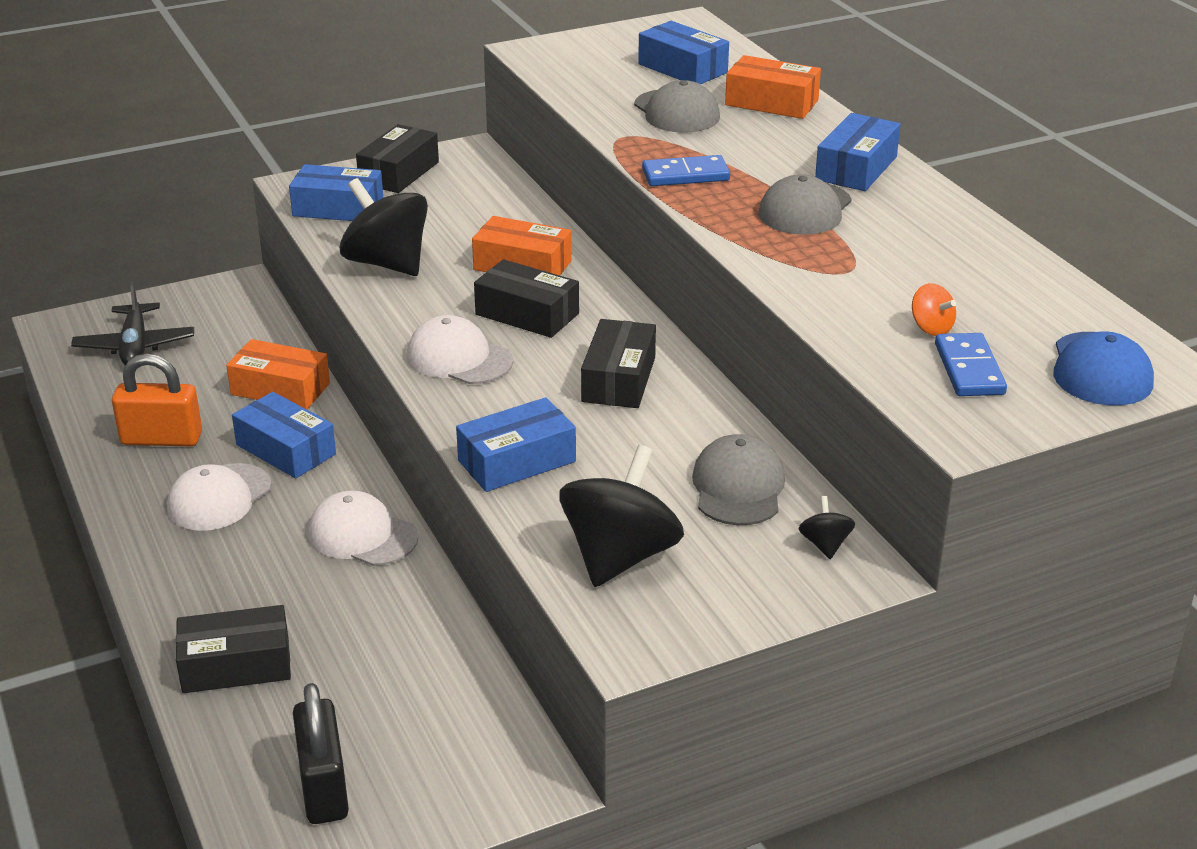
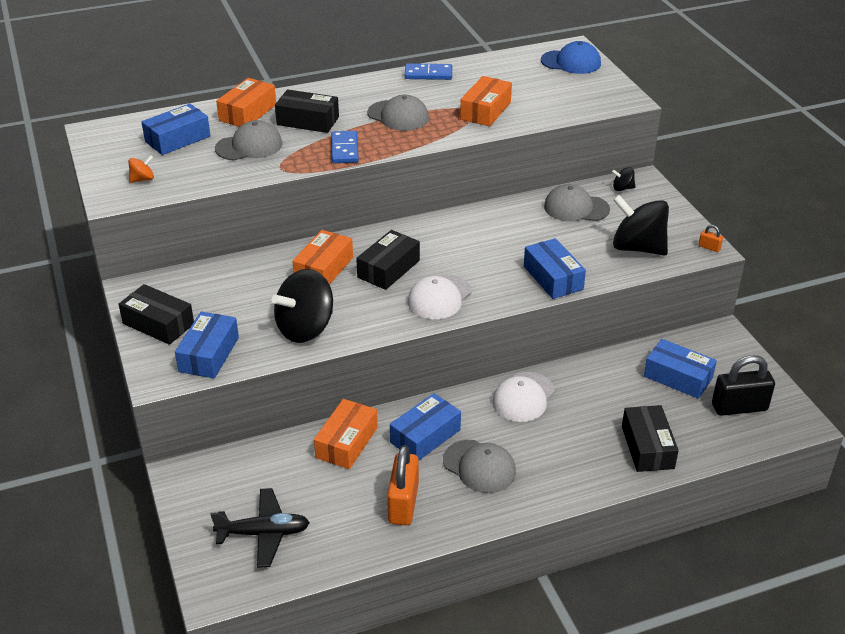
camera: 85 degrees left, 5 degrees up
(219, 498) = (479, 466): white cap -> grey cap
(618, 379) = (470, 238): black box -> black box (308, 121)
(635, 650) = (709, 247): none -> orange padlock
(854, 283) = (485, 111): none -> orange box
(856, 168) = (350, 96): blue box -> blue box (678, 377)
(931, 328) = (533, 96): orange spinning top -> orange spinning top (142, 179)
(969, 369) = (571, 92): blue domino -> blue domino (428, 74)

